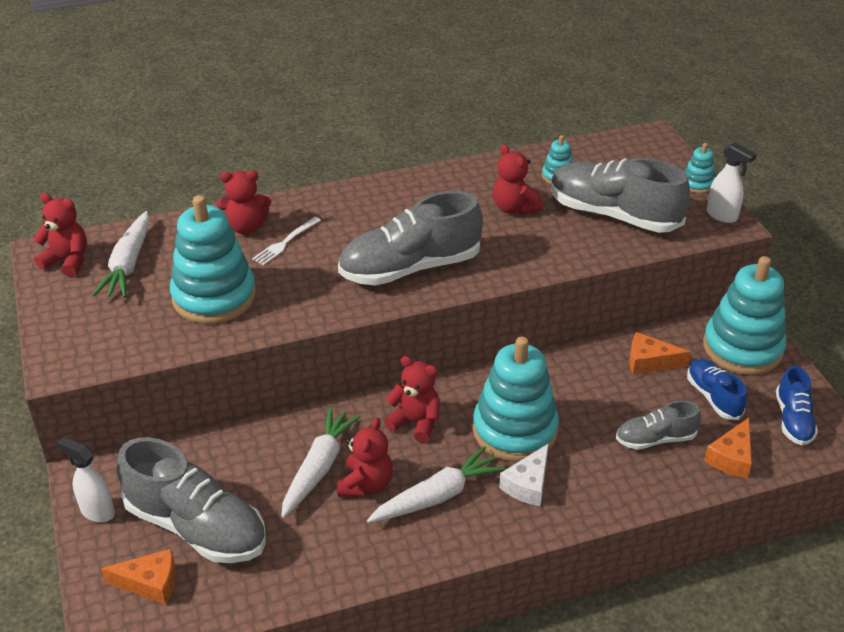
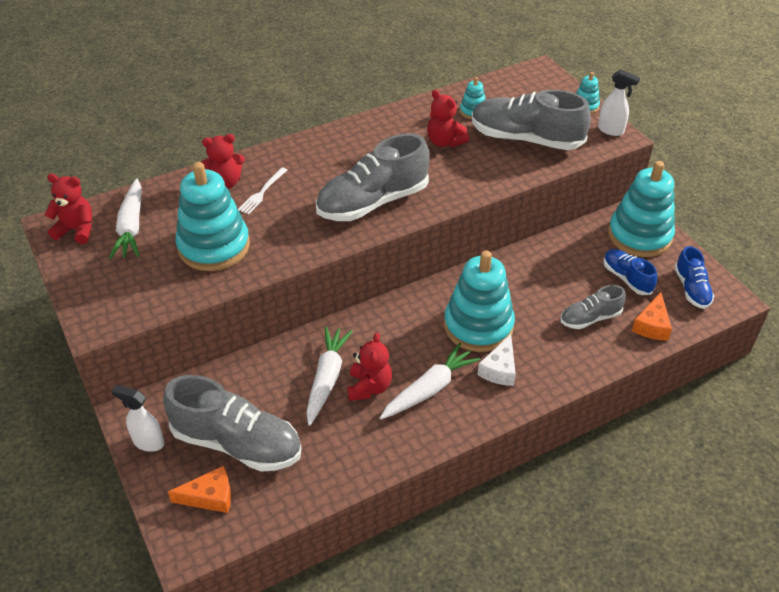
camera: 10 degrees left, 5 degrees up
(415, 422) = (396, 330): red teddy bear -> none
(649, 362) = (570, 256): orange cheese -> none

